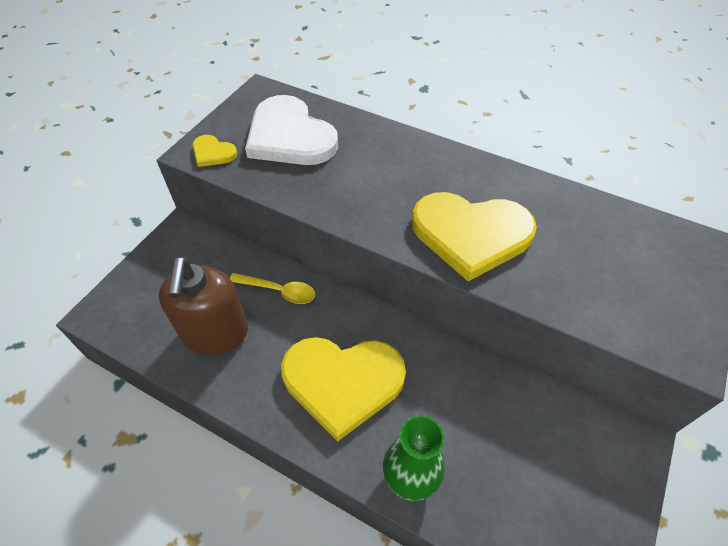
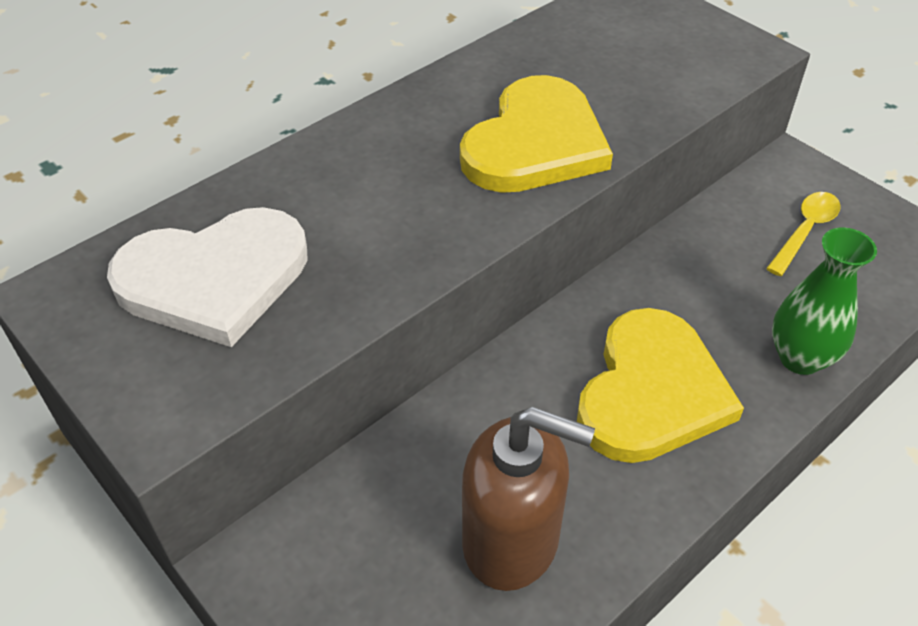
camera: 70 degrees left, 5 degrees down
(213, 153) = (183, 396): yellow heart -> none
(278, 291) = (461, 433): yellow spoon -> yellow spoon (805, 231)

